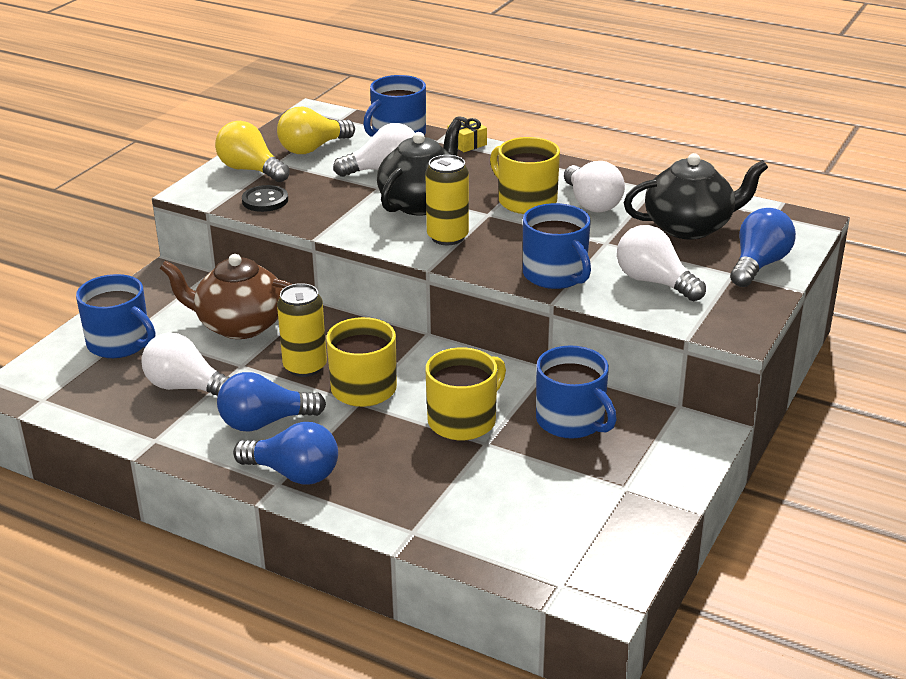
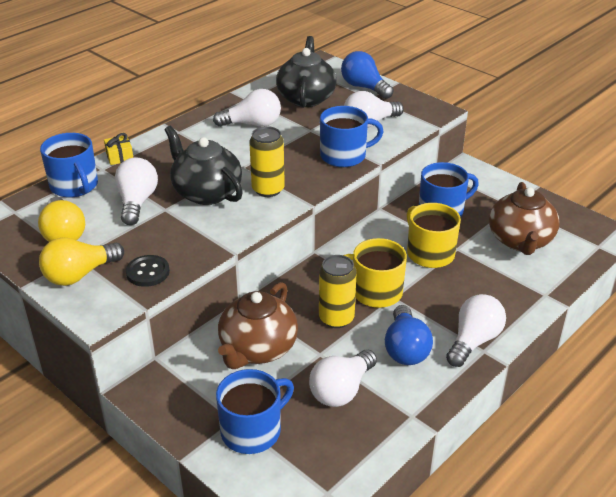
camera: 75 degrees left, 5 degrees up
(293, 473) = (473, 341): blue light bulb -> white light bulb
(526, 201) = (232, 148): yellow mug -> none
(534, 500) = (520, 240): none -> brown teapot

